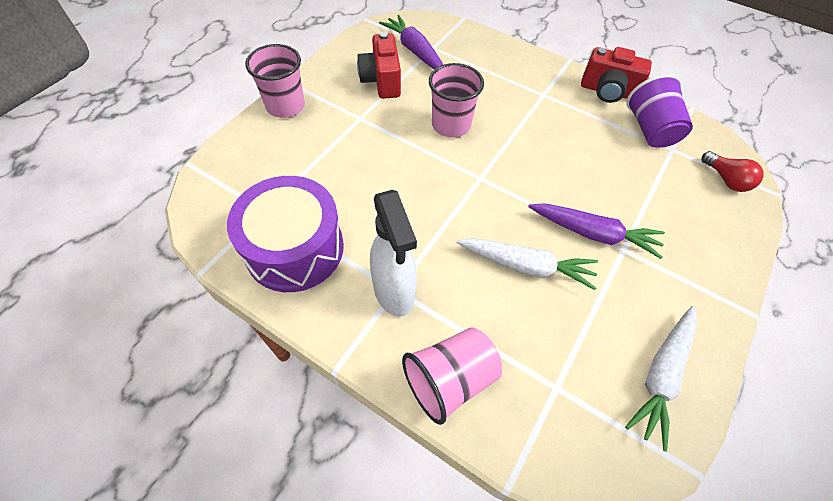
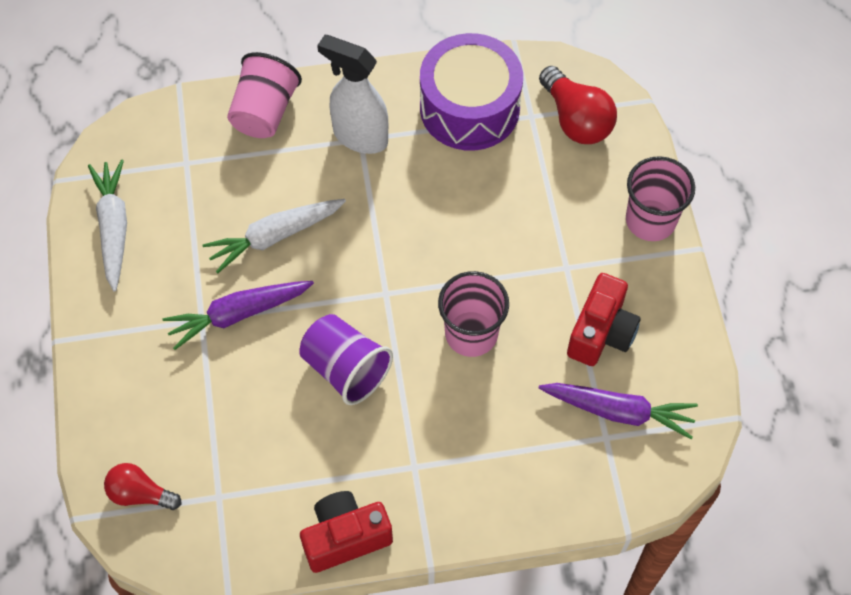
camera: 140 degrees right, 5 degrees up
(242, 185) = (576, 119): none -> red light bulb
(382, 81) = (601, 333): red camera -> red camera turned 75 degrees clockwise
(650, 130) = (259, 508): purple cup -> purple cup (345, 369)

